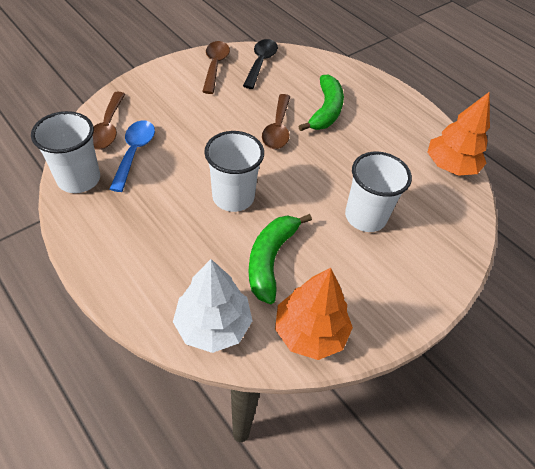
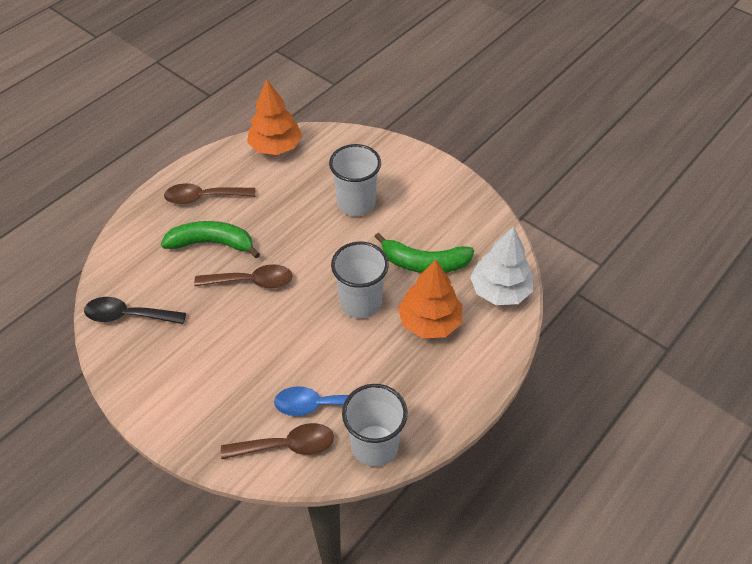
camera: 95 degrees left, 0 degrees up
(215, 66) = (142, 363): brown spoon -> brown spoon (204, 197)
(310, 332) = (482, 230): orange tree -> orange tree (429, 322)

